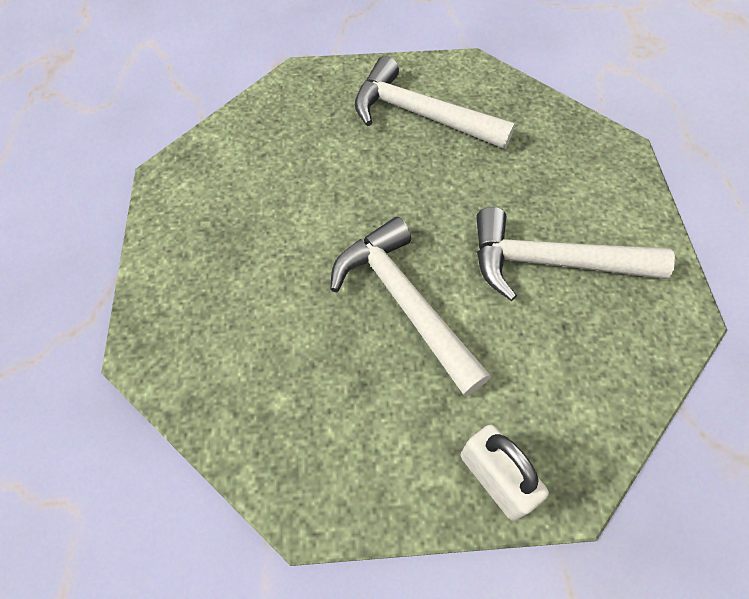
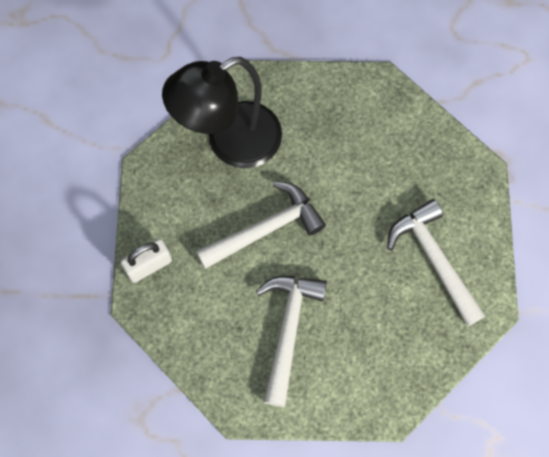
camera: 95 degrees right, 10 degrees up
(260, 367) = (230, 143): none -> black lamp
(421, 115) = (434, 260): white hammer -> white hammer turned 60 degrees counterclockwise

